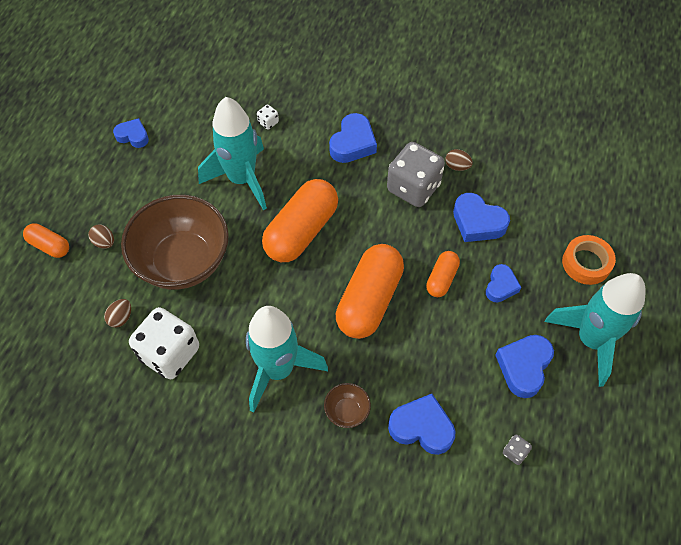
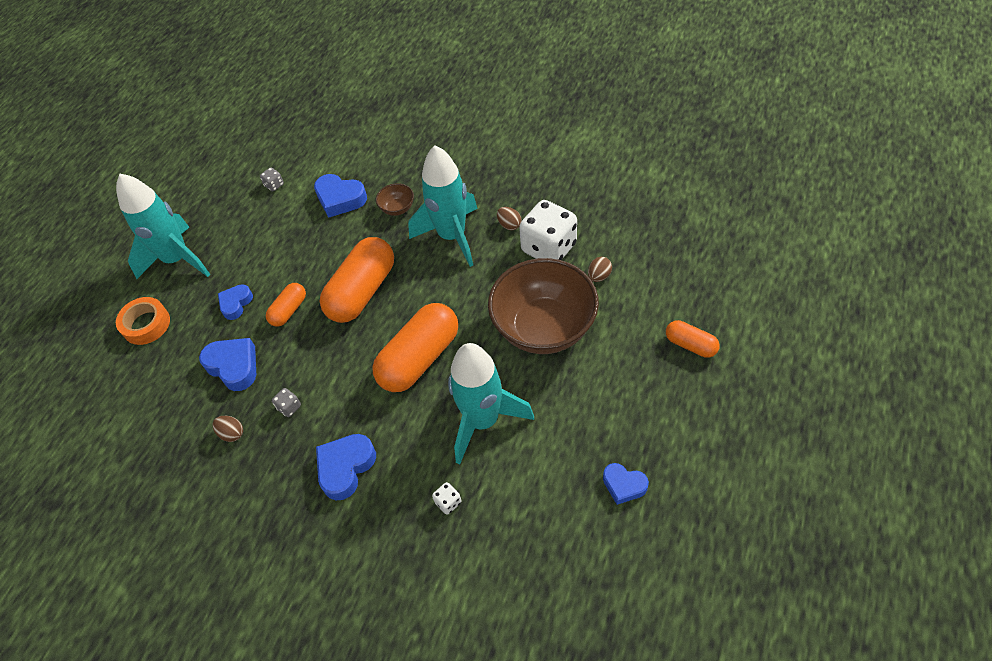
camera: 170 degrees left, 5 degrees down
(104, 242) = (631, 348): brown egg -> brown egg (509, 225)
(413, 188) = (289, 407): grey dice -> grey dice, size x0.40
(524, 367) = (243, 240): blue heart -> none

